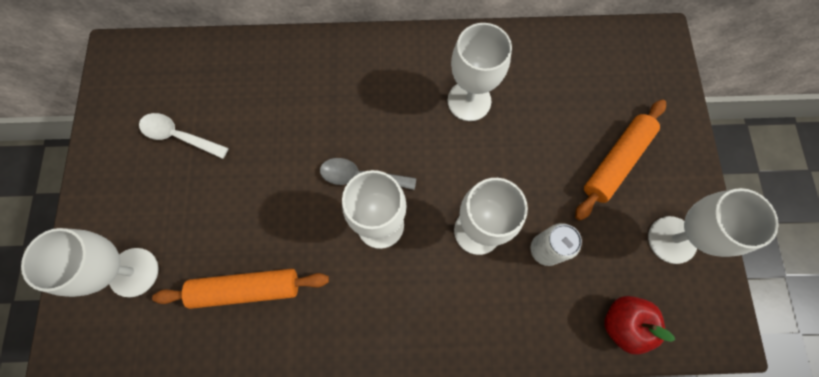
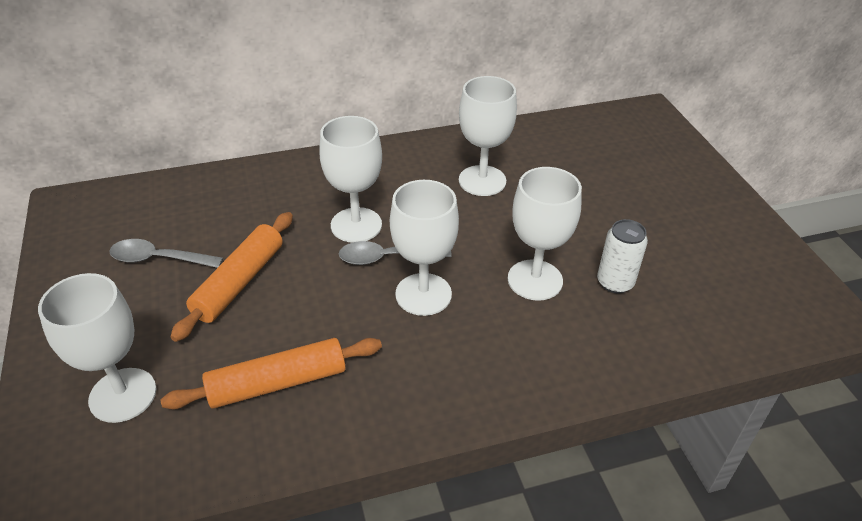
camera: 15 degrees left, 30 degrees down
(179, 136) = (159, 259): white spoon -> grey spoon
(616, 162) = (652, 202): orange rolling pin -> orange rolling pin (239, 282)
(623, 324) = (728, 329): red apple -> none
(672, 240) = (740, 251): white goblet -> white goblet (356, 225)

